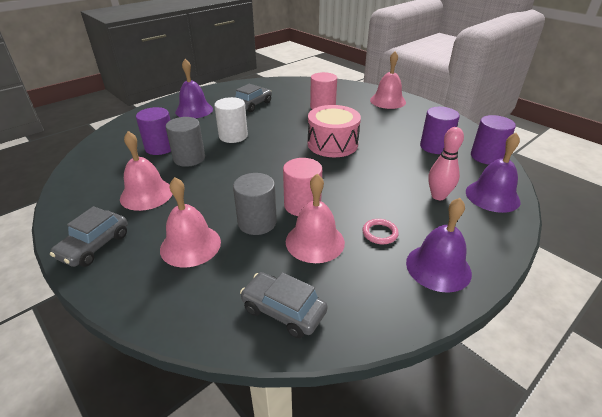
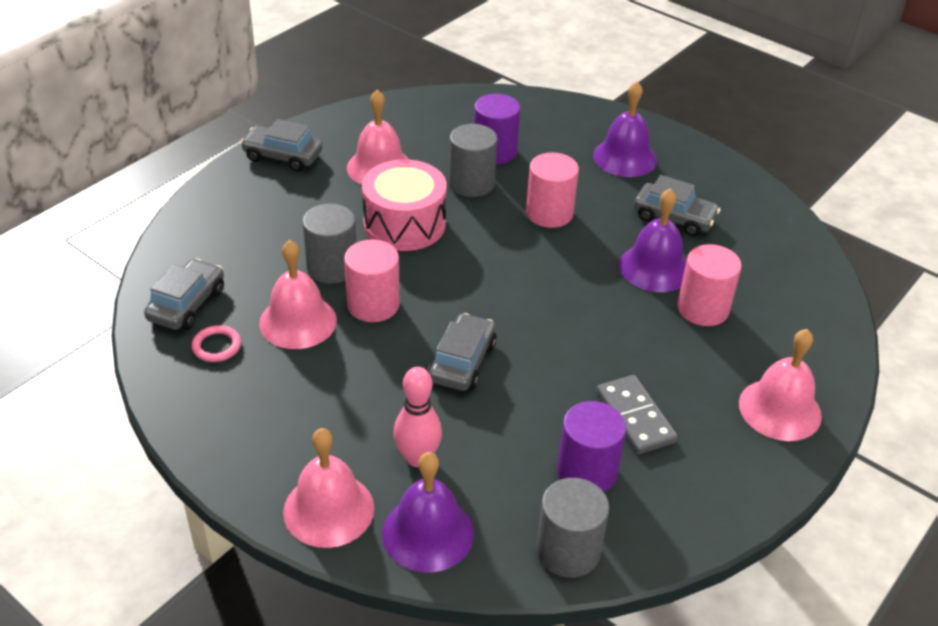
camera: 80 degrees right, 5 degrees up
(190, 245) = (286, 221): pink bell -> pink bell (328, 509)
(233, 136) = (549, 213): white cylinder -> pink cylinder
(332, 144) = (556, 328): pink drum -> pink drum (404, 224)
(359, 175) = (462, 362): none -> grey car
(380, 233) = (318, 383): pink ring -> pink ring (217, 346)
(396, 131) = (635, 417): none -> grey domino
(438, 267) = (252, 439): purple bell -> purple bell (654, 268)
(486, 156) = (568, 551): purple cylinder -> grey cylinder

